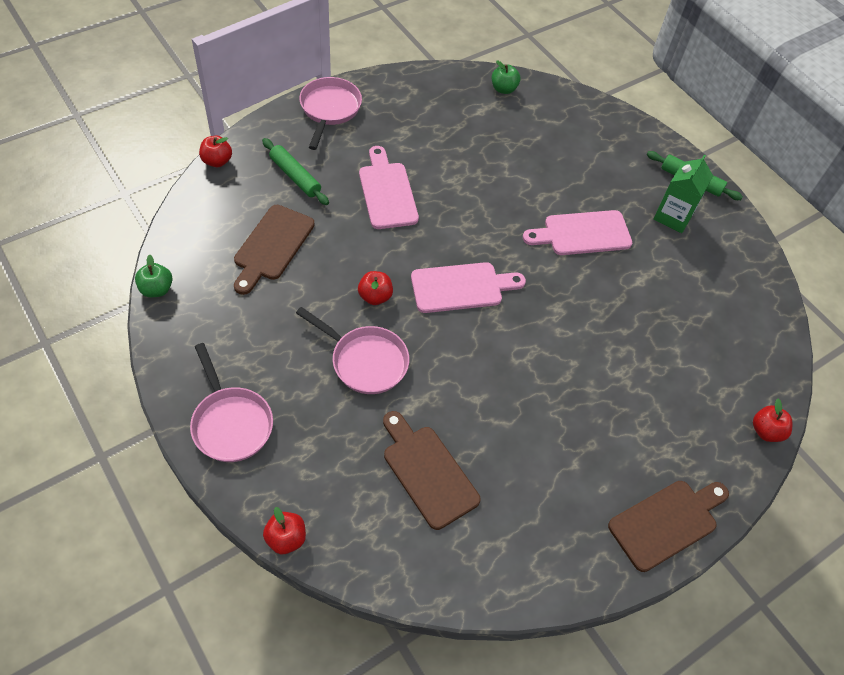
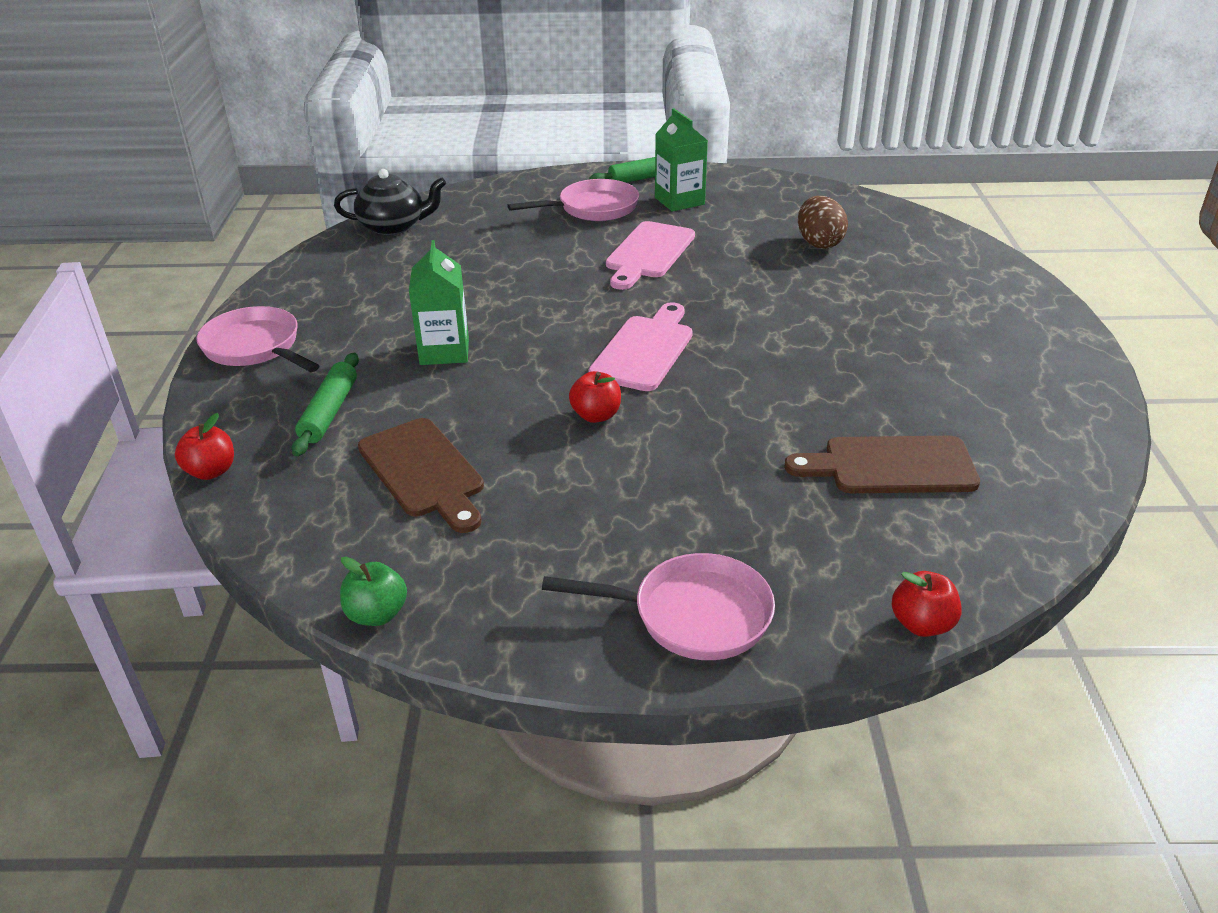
camera: 50 degrees left, 20 degrees down
(295, 176) = (329, 412): green rolling pin -> green rolling pin turned 75 degrees counterclockwise
(365, 361) = (688, 457): pink pan -> pink pan (593, 208)
(387, 192) = (444, 351): pink cutting board -> green carton
(503, 89) = (393, 226): green apple -> black teapot
(667, 522) = (1049, 335): brown cutting board -> none
(684, 326) = (819, 243): none -> brown egg
(766, 431) = (973, 248): red apple -> none

